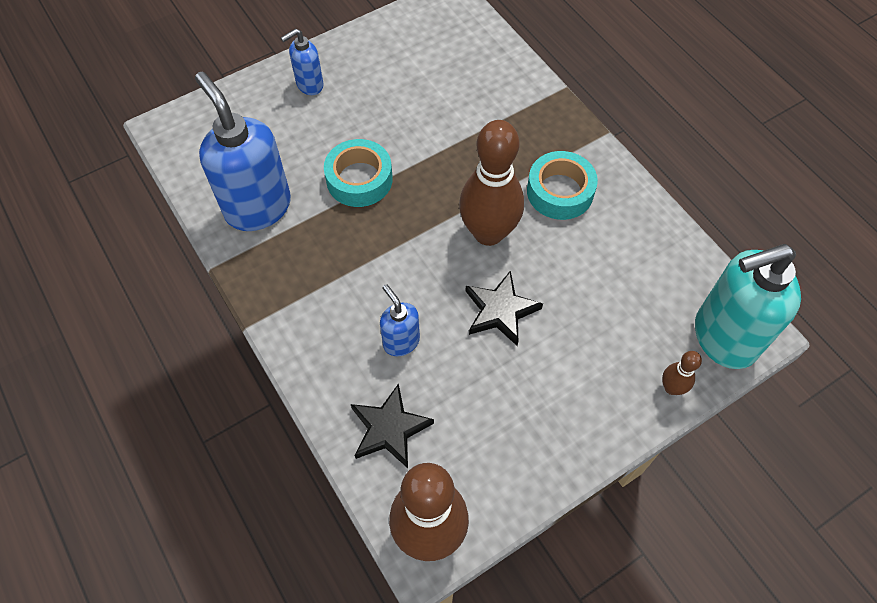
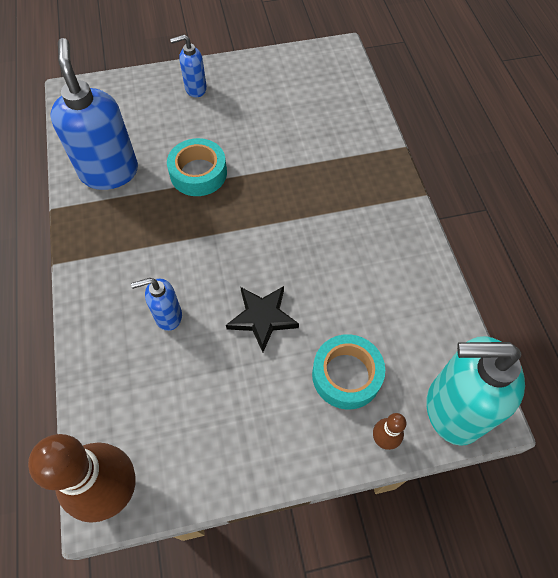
camera: 20 degrees right, 0 degrees up
(389, 429) = (123, 387): black star -> none
(401, 341) = (168, 316): blue soap dispenser -> blue soap dispenser turned 90 degrees counterclockwise
(488, 233) = (283, 248): brown bowling pin -> none
(560, 191) = (360, 232): turquoise tape -> turquoise tape (346, 375)

